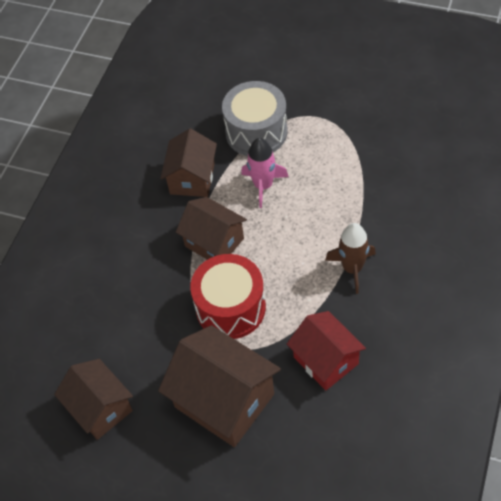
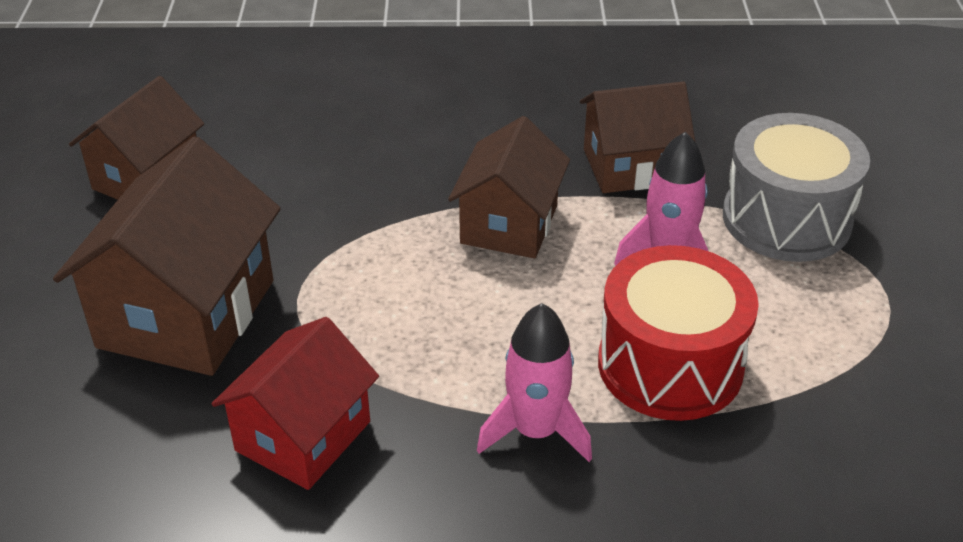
camera: 65 degrees right, 15 degrees down
(230, 308) = (379, 277): red drum -> red drum (670, 365)
(352, 268) = (536, 431): brown rocket -> pink rocket

